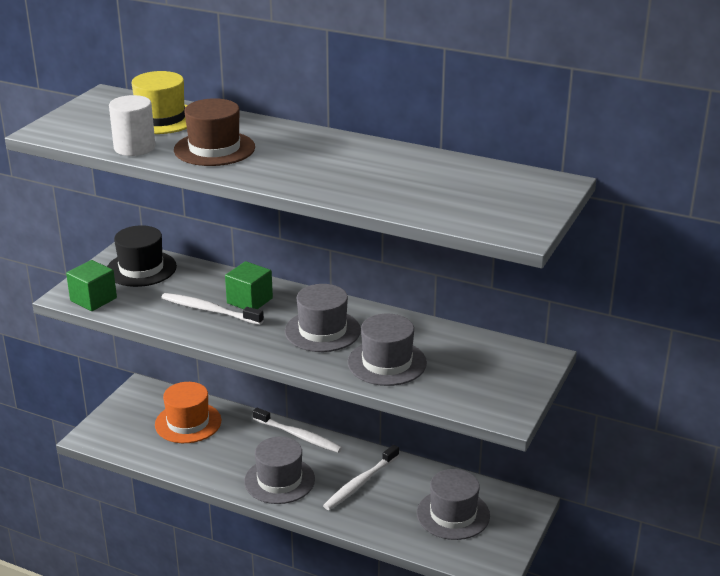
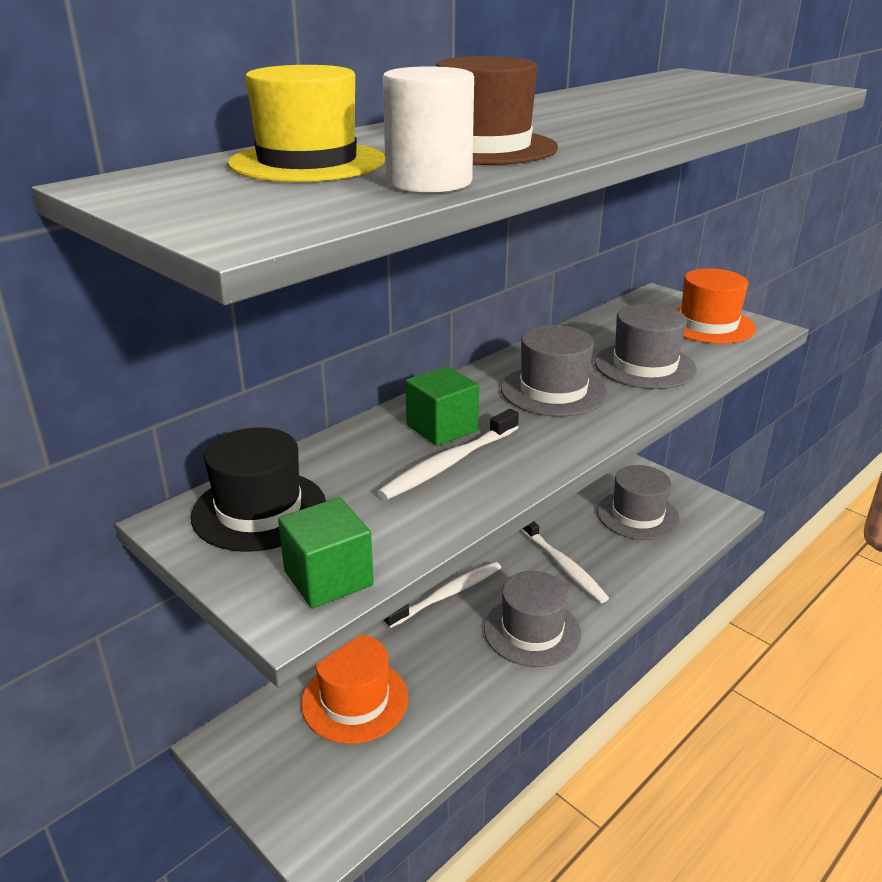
camera: 70 degrees left, 0 degrees up
(492, 386) = (708, 325): none -> orange hat

